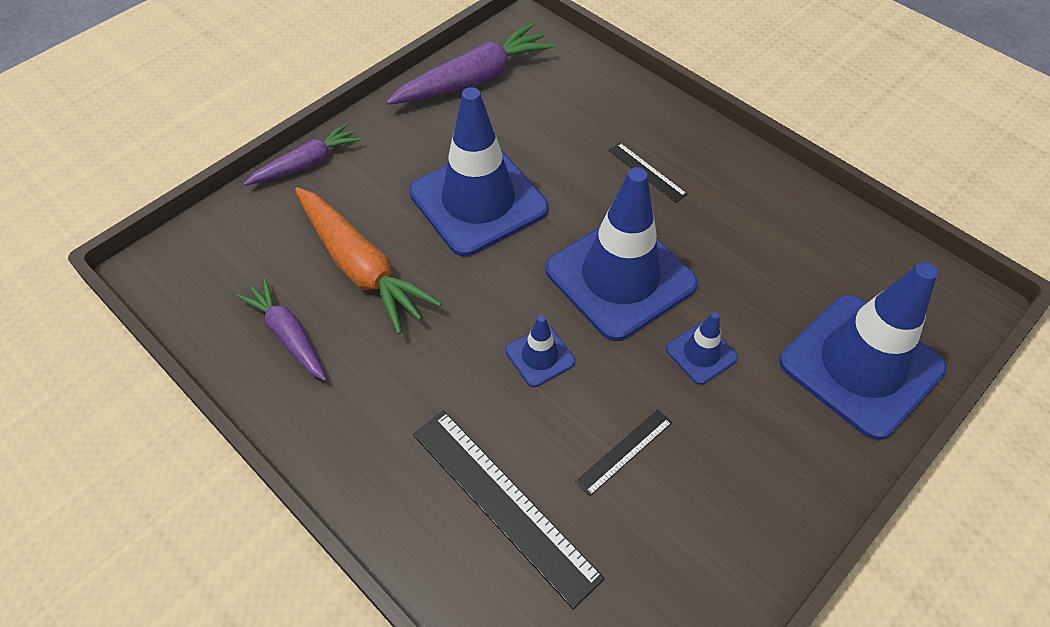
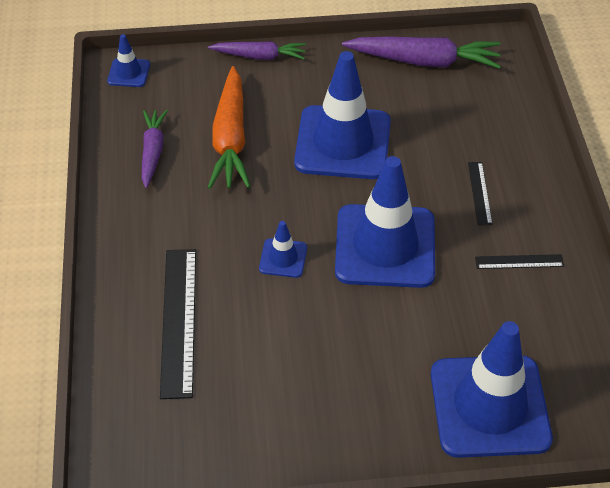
camera: 40 degrees right, 5 degrees down
(624, 451) = (276, 344): black ruler -> black ruler (519, 262)
(701, 353) = (387, 325): blue traffic cone -> blue traffic cone (129, 73)

